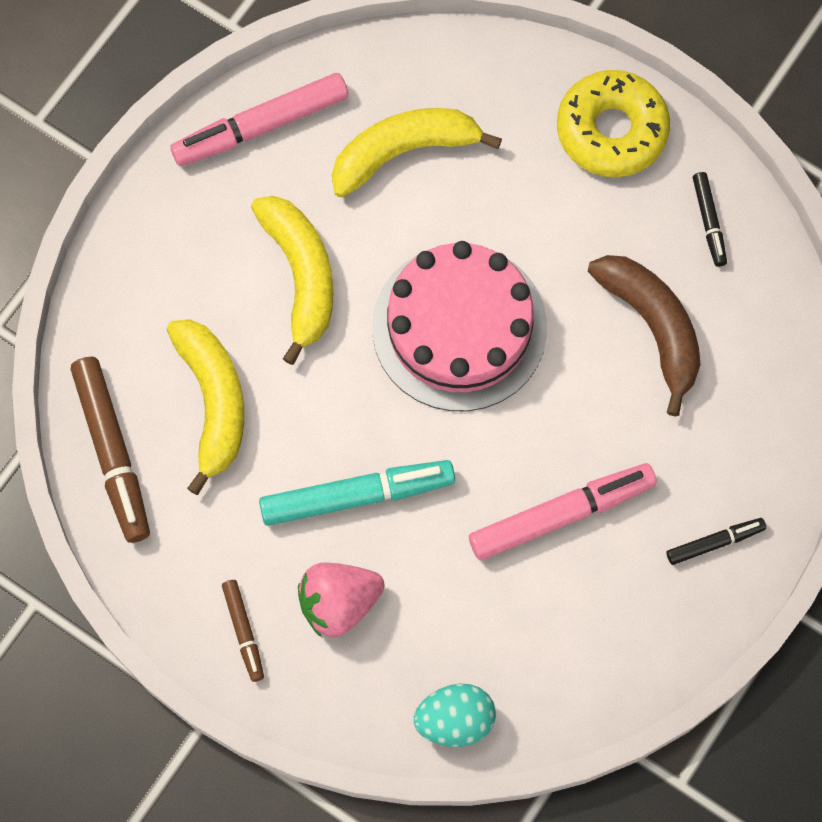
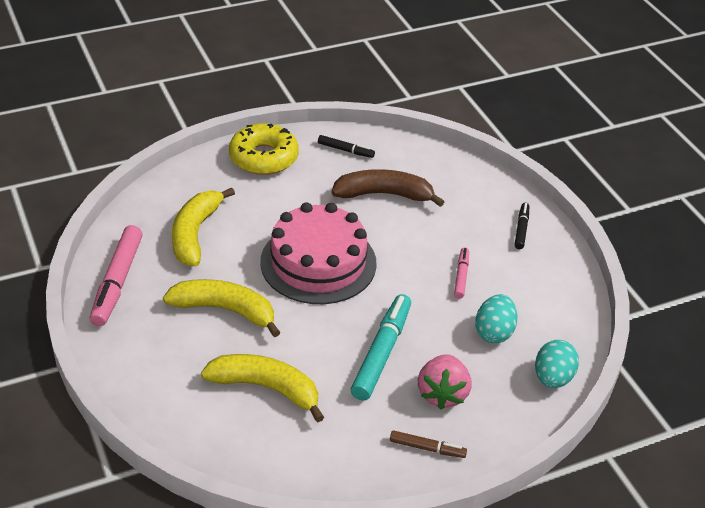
camera: 60 degrees left, 30 degrees down
(112, 453) = (255, 455): brown marker -> none
(486, 609) = (494, 332): none -> turquoise egg
(561, 515) = (461, 276): pink marker -> pink marker, size x0.53

